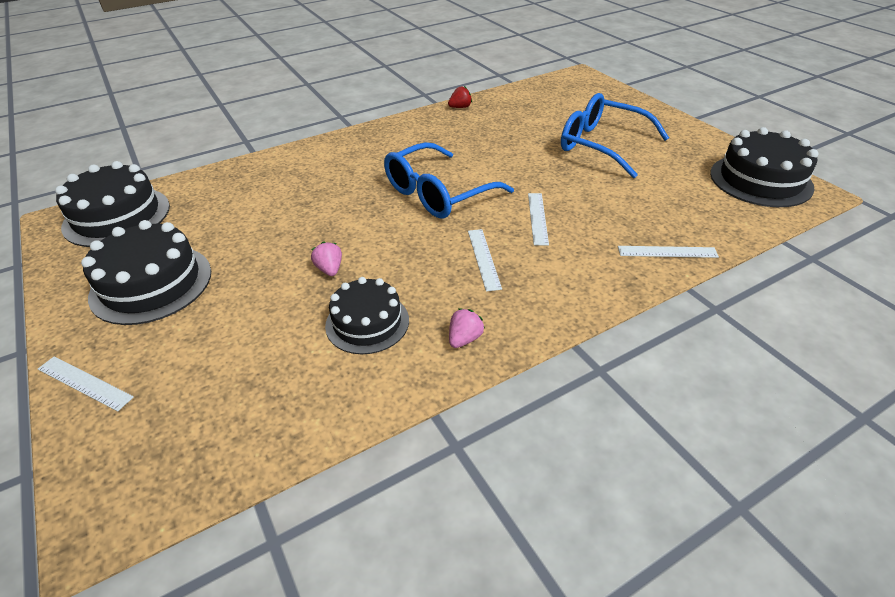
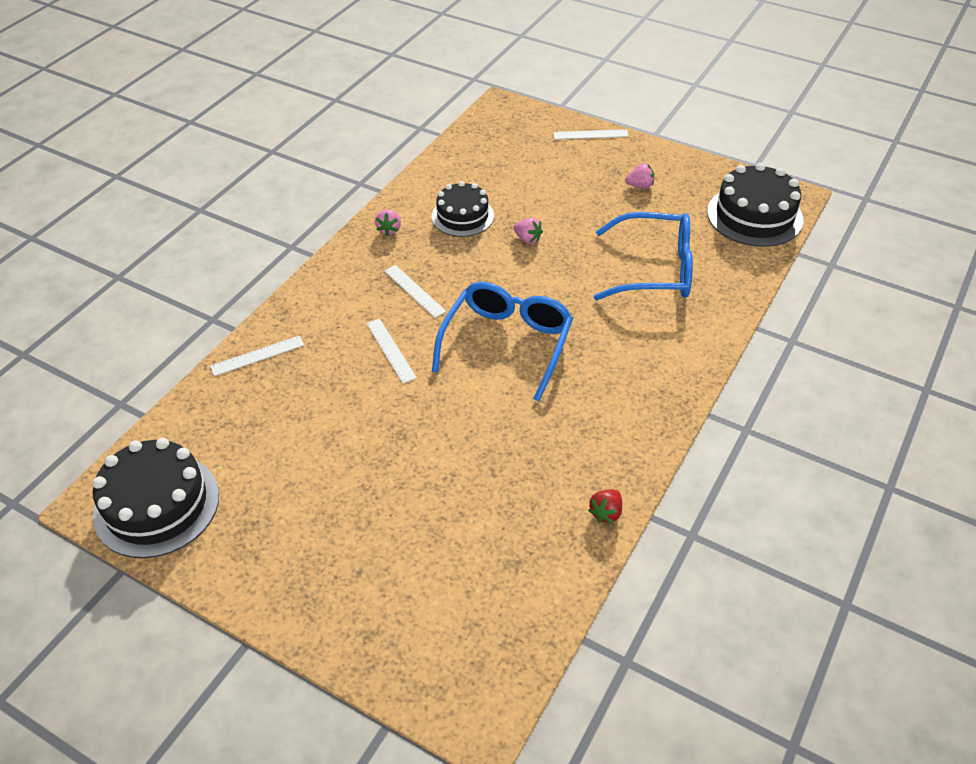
camera: 150 degrees right, 5 degrees up
(151, 283) = (640, 186): black cake -> pink strawberry
(601, 145) = (367, 500): blue glasses -> blue glasses (655, 270)

